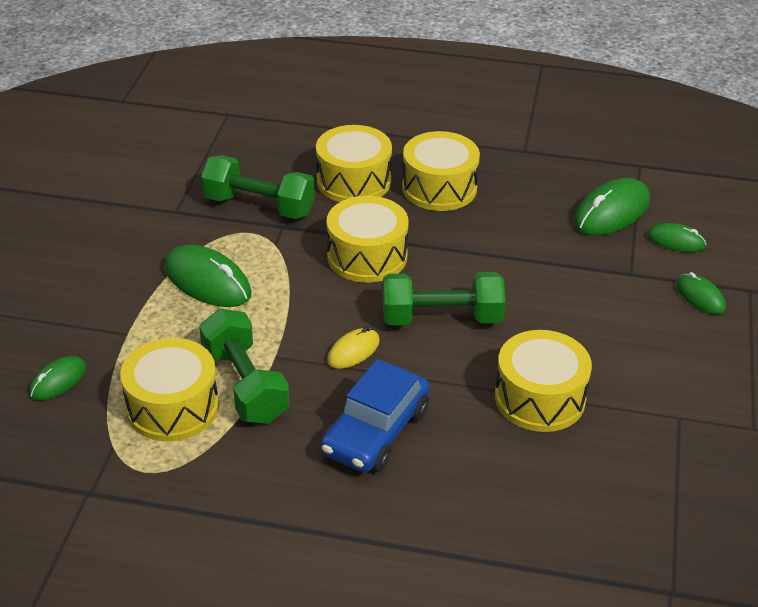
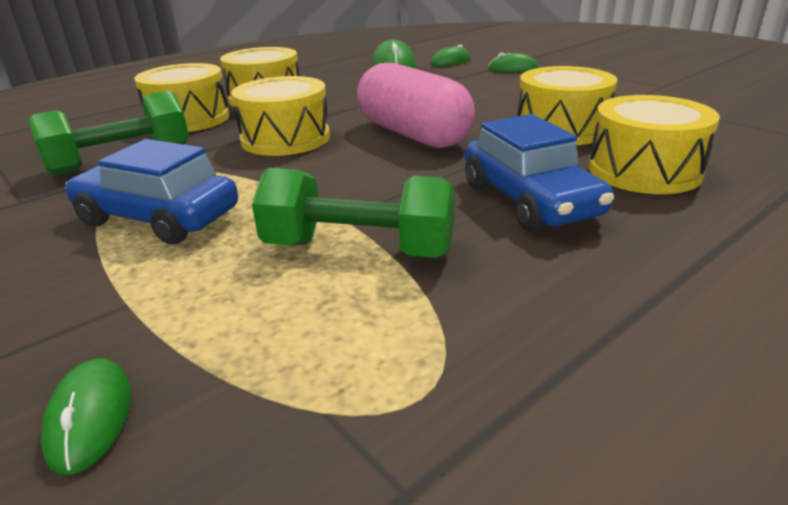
camera: 50 degrees left, 10 degrees down
(173, 407) = (321, 316): yellow drum -> yellow drum (644, 170)
(207, 281) = (158, 218): green mouse -> blue car
(353, 351) = (397, 178): yellow mouse -> none
(441, 318) = (413, 134): green dumbbell -> pink capsule

